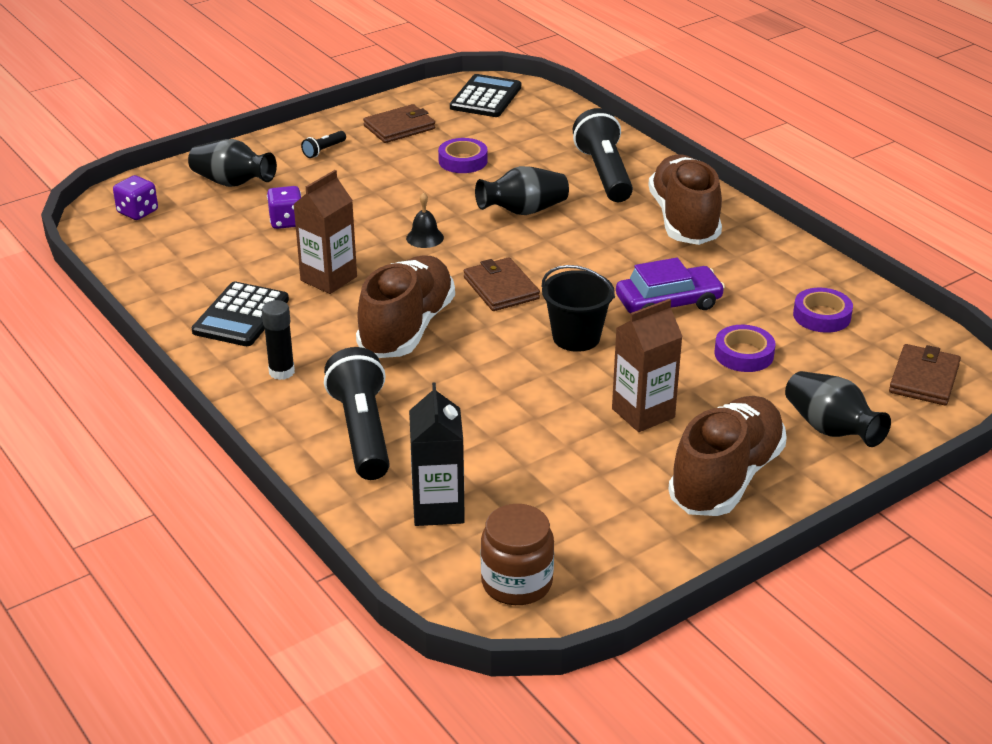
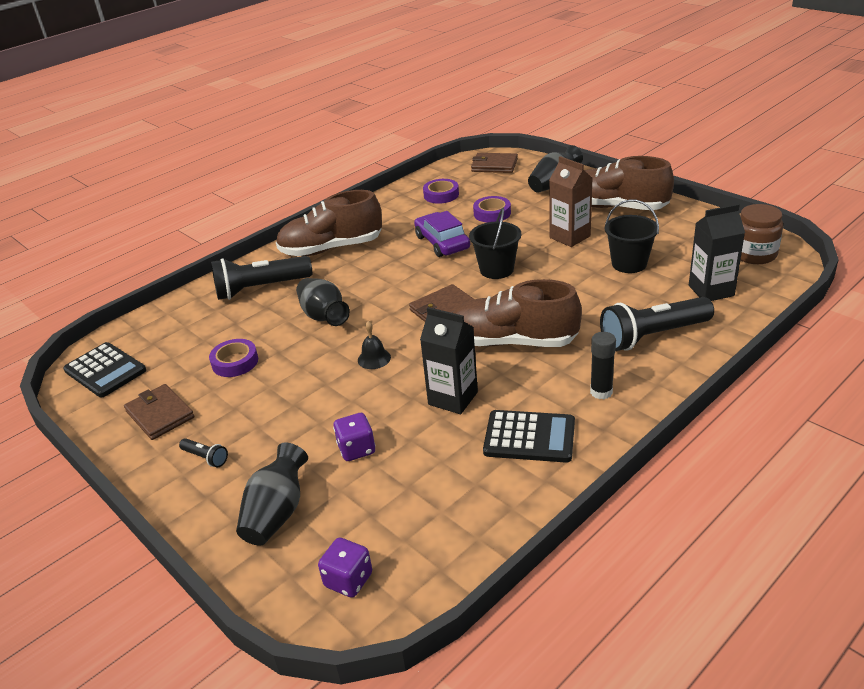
camera: 95 degrees left, 0 degrees up
(328, 278) = (453, 398): brown carton -> black carton
(486, 97) = (105, 371): black calculator -> black calculator turned 150 degrees counterclockwise
(543, 451) = (629, 264): none -> black bucket

